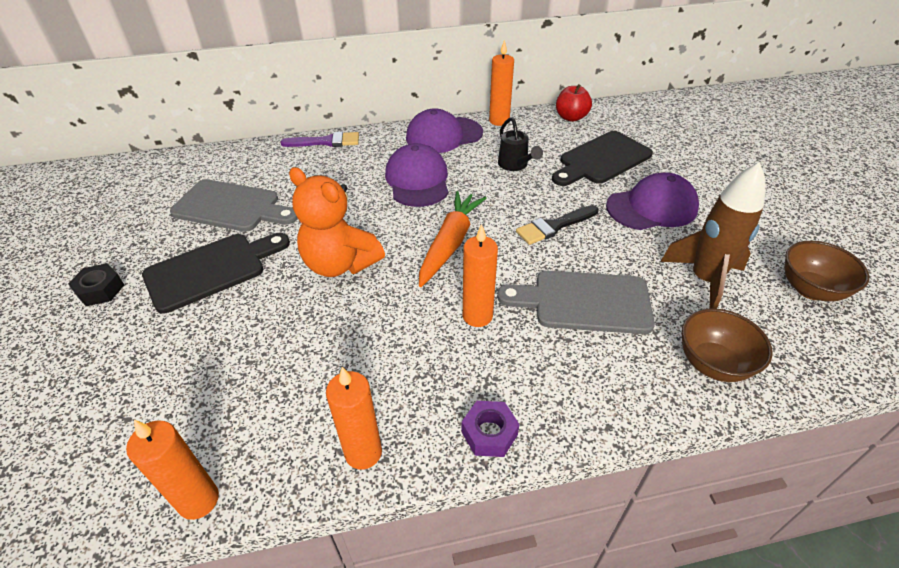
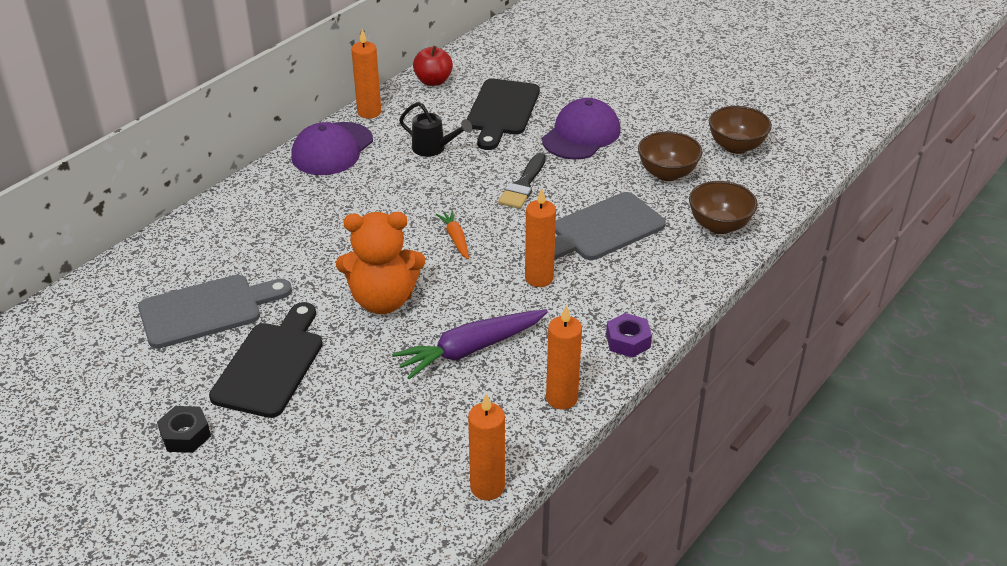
camera: 40 degrees left, 5 degrees down
(326, 142) = (216, 208): purple brush -> none
(348, 348) = (470, 350): none -> purple carrot
(417, 180) = (360, 201): purple cap -> none
(450, 243) = (455, 239): orange carrot -> orange carrot, size x0.52
(704, 280) = (667, 173): brown rocket -> brown bowl

